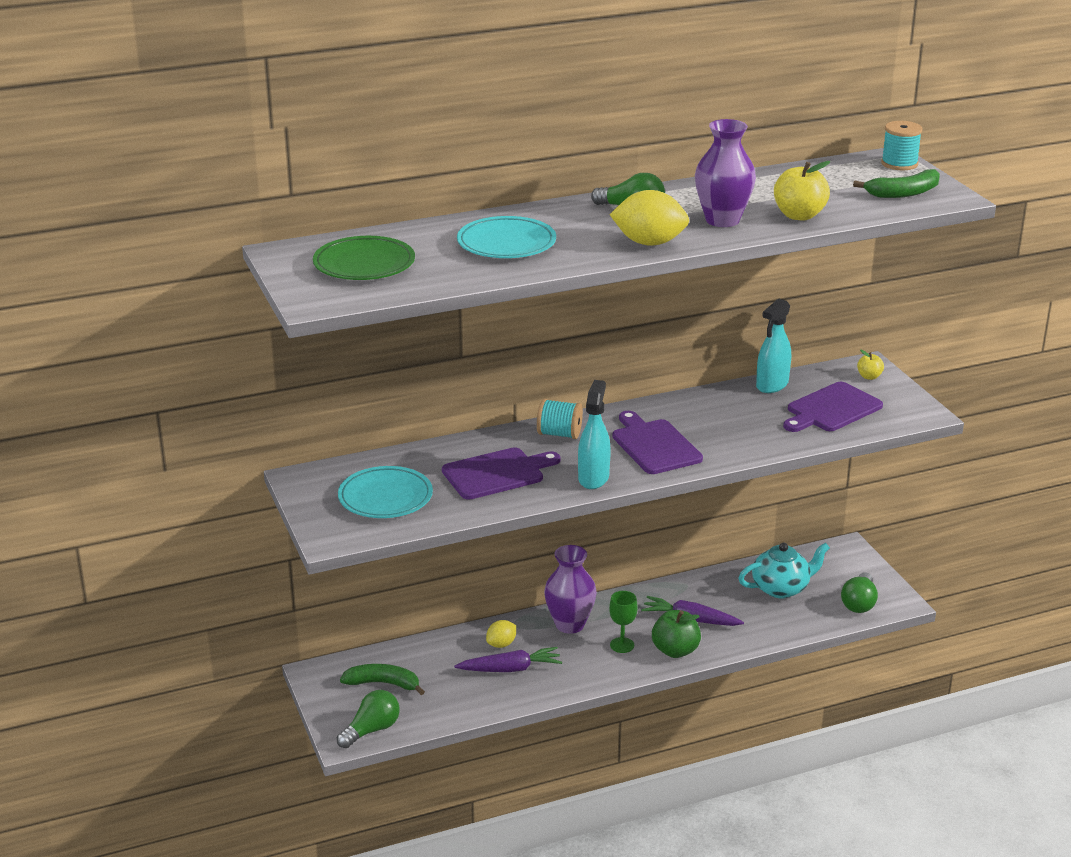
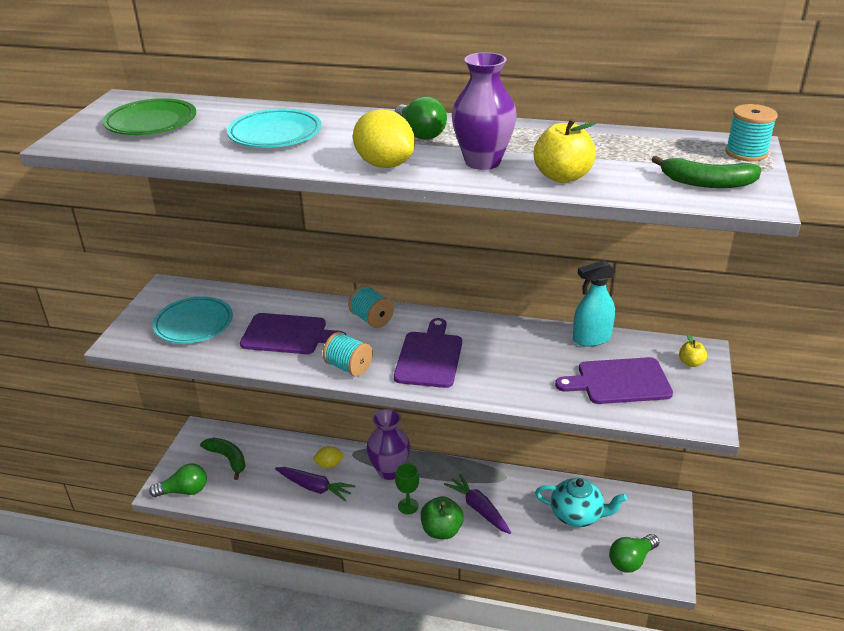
camera: 35 degrees right, 5 degrees up
(593, 478) = (349, 367): turquoise spray bottle -> turquoise spool

